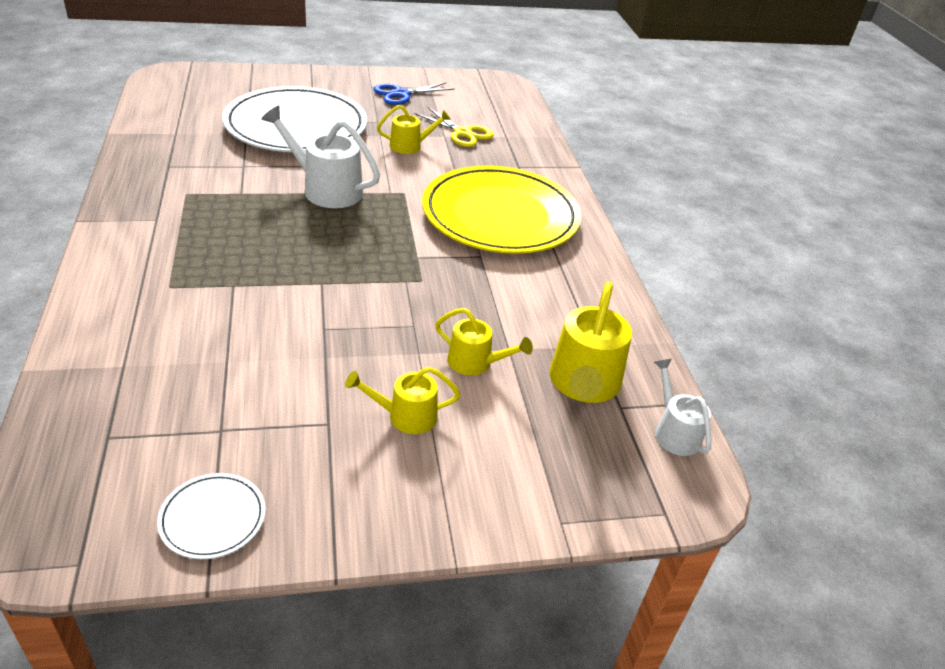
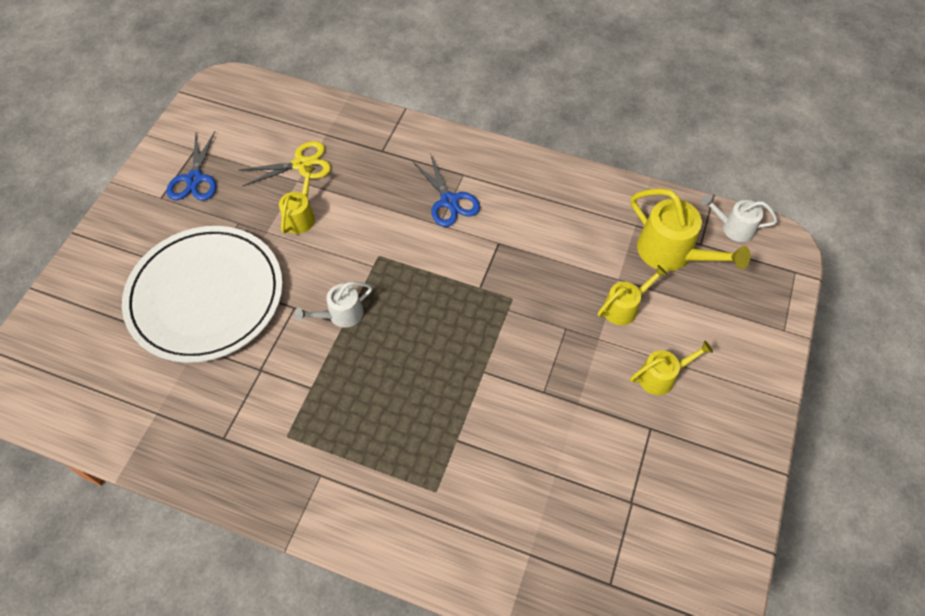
camera: 55 degrees left, 20 degrees up
(213, 518) = (714, 532): white plate -> none
(325, 189) = (340, 315): white watering can -> white watering can, size x0.60
(405, 416) = (661, 376): yellow watering can -> yellow watering can turned 135 degrees counterclockwise
(500, 215) = (449, 201): yellow plate -> blue scissors

